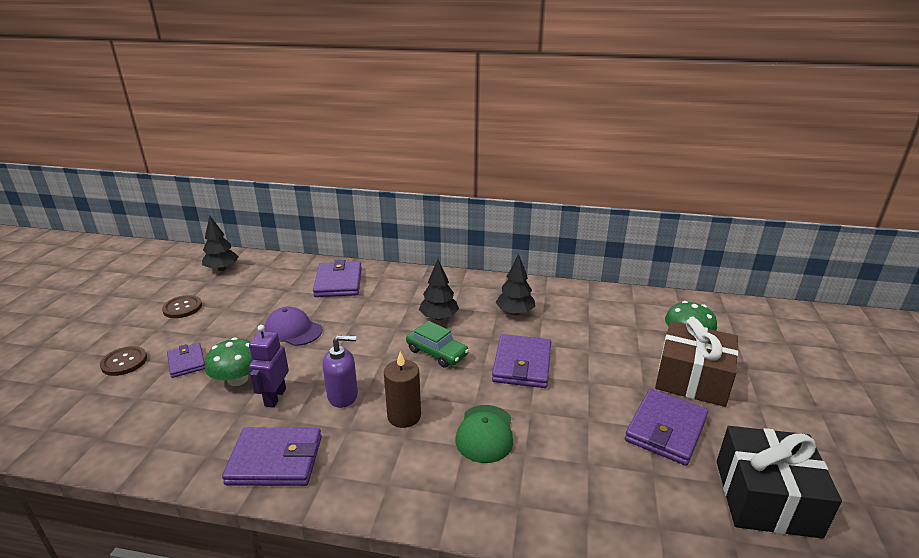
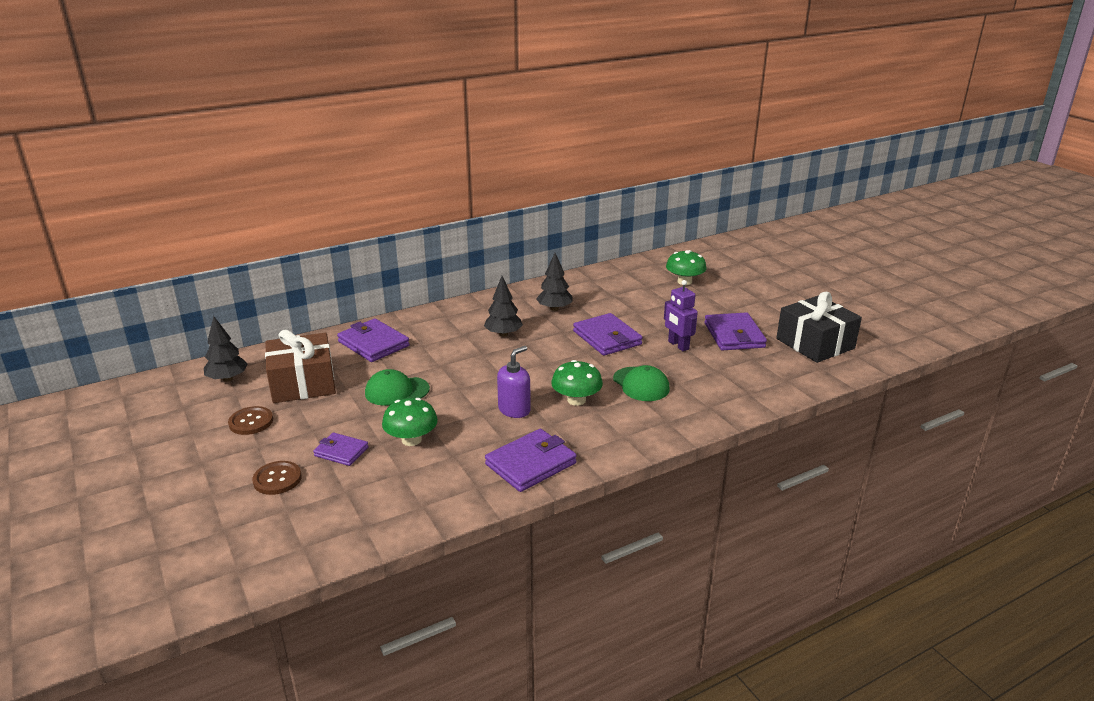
camera: 40 degrees left, 0 degrees up
(275, 397) = (464, 435): purple robot -> purple robot (678, 345)
(293, 330) = (396, 391): purple cap -> green cap
(404, 416) = (576, 400): brown candle -> green mushroom
(437, 353) = (538, 356): green car -> none
(692, 378) = (715, 303): brown gift -> brown gift (303, 383)

